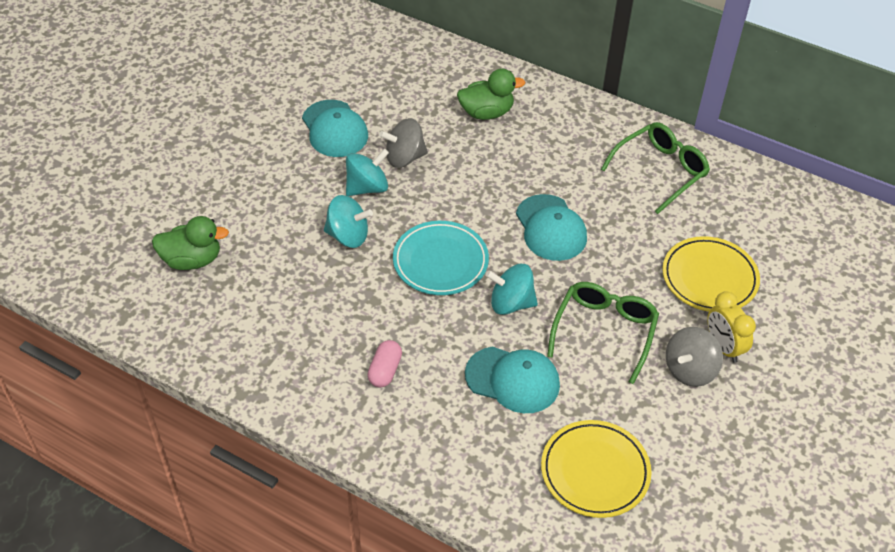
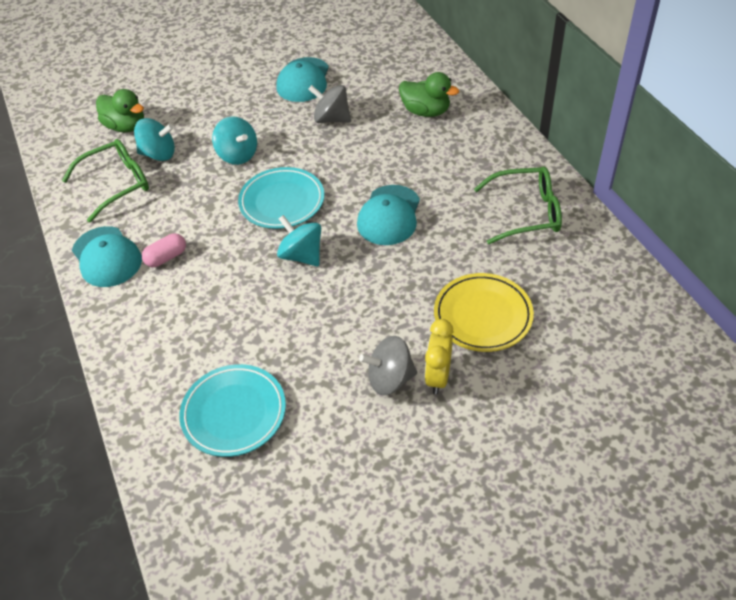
camera: 40 degrees right, 0 degrees up
(367, 187) = (284, 128): turquoise spinning top -> turquoise spinning top (159, 154)
(513, 380) = (245, 311): turquoise cap -> turquoise cap (107, 257)
(595, 471) = (234, 413): yellow plate -> turquoise plate
(604, 332) = (350, 313): green glasses -> green glasses (116, 184)

